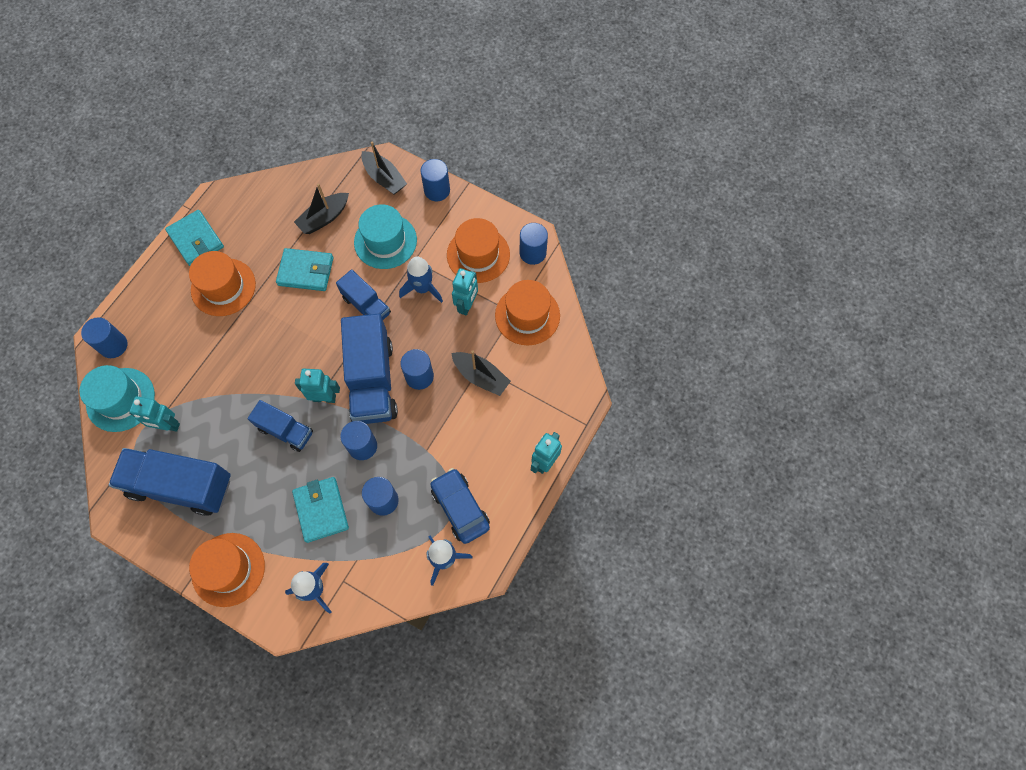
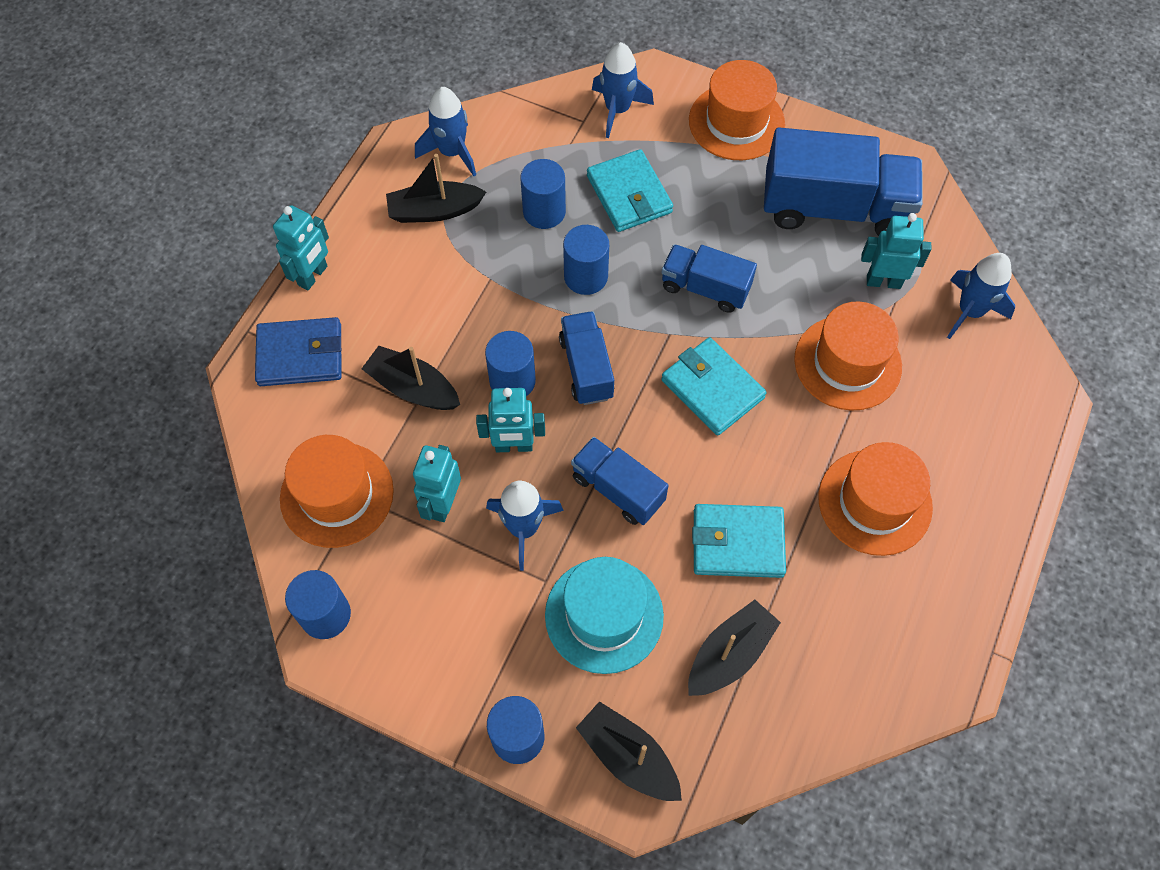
camera: 175 degrees right, 5 degrees down
(113, 345) = (1018, 390): blue cylinder -> none
(120, 399) = (970, 311): turquoise hat -> blue rocket
(196, 240) = (956, 588): turquoise wallet -> turquoise wallet (712, 389)
(324, 398) = (657, 338): turquoise robot -> turquoise robot (514, 446)
(372, 381) = (586, 368): blue truck -> blue truck, size x0.57
(460, 508) = (434, 211): blue car -> black boat
(478, 255) = (427, 602): orange hat -> orange hat (847, 363)
(551, 404) = (300, 355): none -> blue wallet

